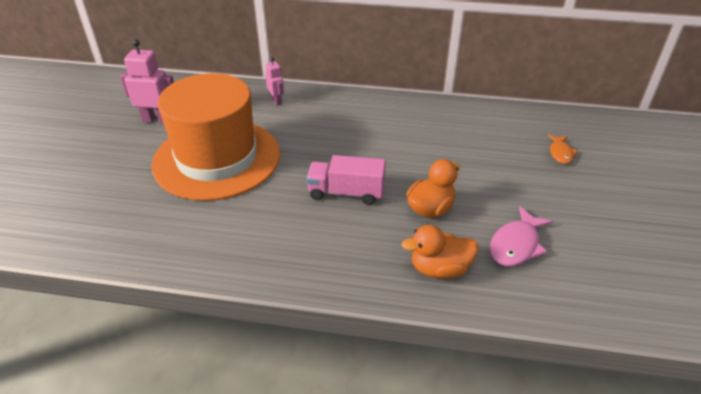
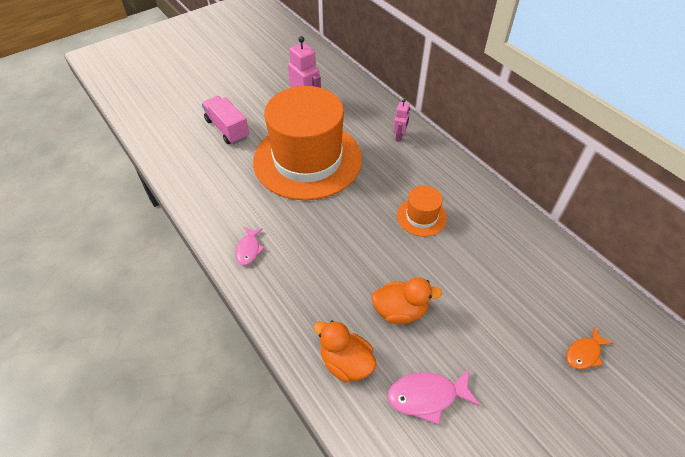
camera: 45 degrees right, 10 degrees up
(252, 254) = (249, 249): none -> pink fish
(346, 193) = (357, 249): pink truck -> pink truck (227, 129)
(364, 142) = (421, 217): none -> orange hat

